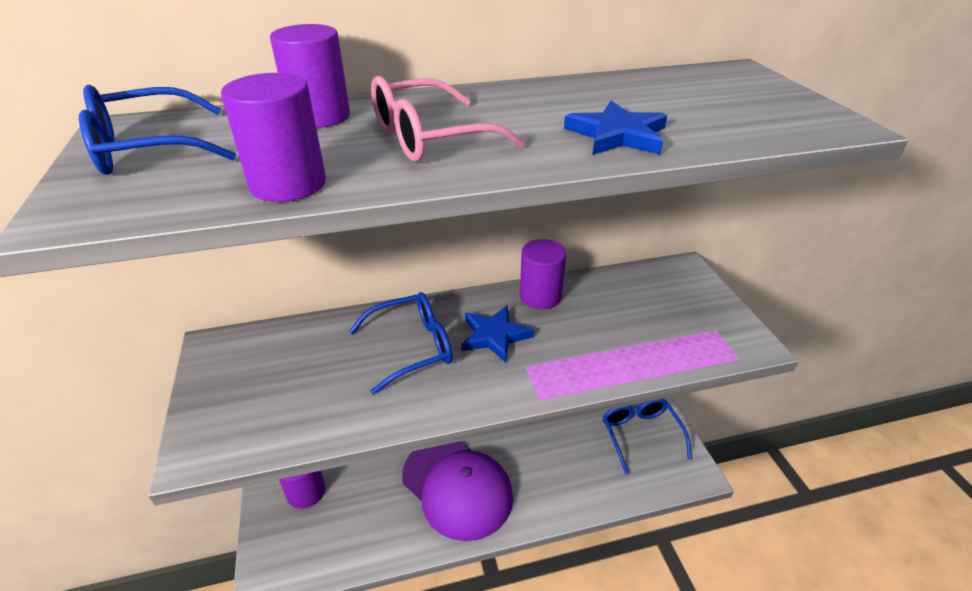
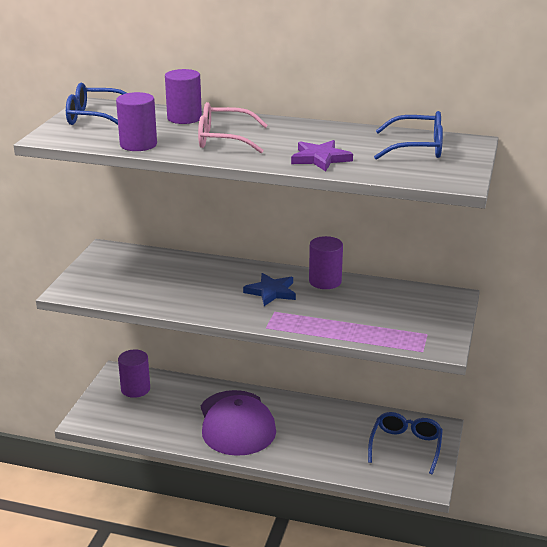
camera: 30 degrees right, 10 degrees down
(412, 347) = (215, 282): blue glasses -> blue glasses (418, 148)
(617, 135) = (320, 158): blue star -> purple star

